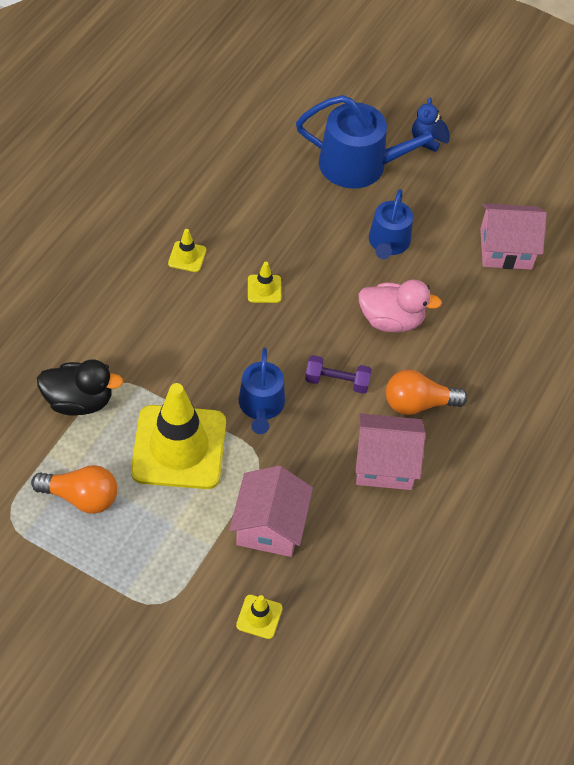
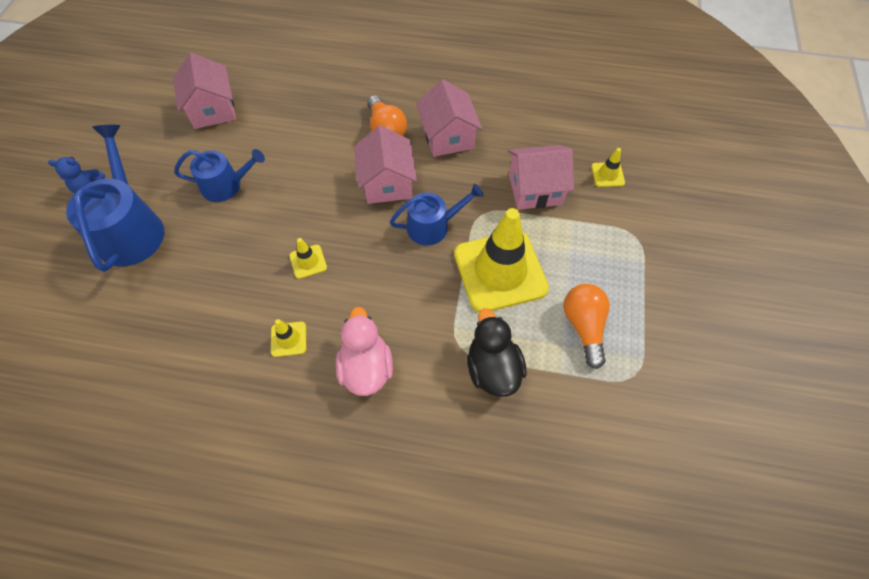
camera: 105 degrees left, 5 degrees up
(337, 381) = (387, 183): purple dumbbell -> pink house
(391, 320) = (311, 163): pink duck -> pink duck (366, 368)

